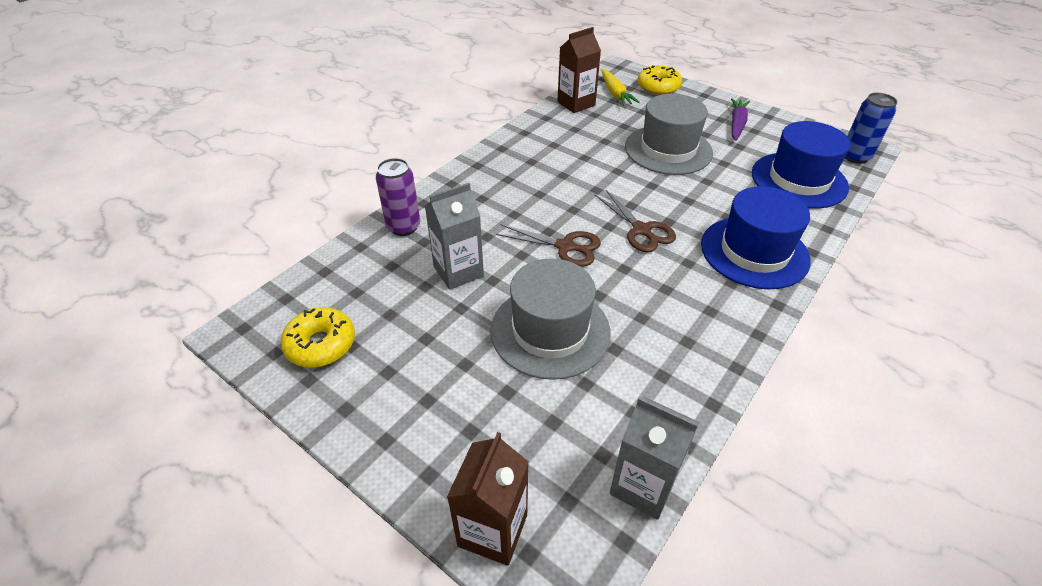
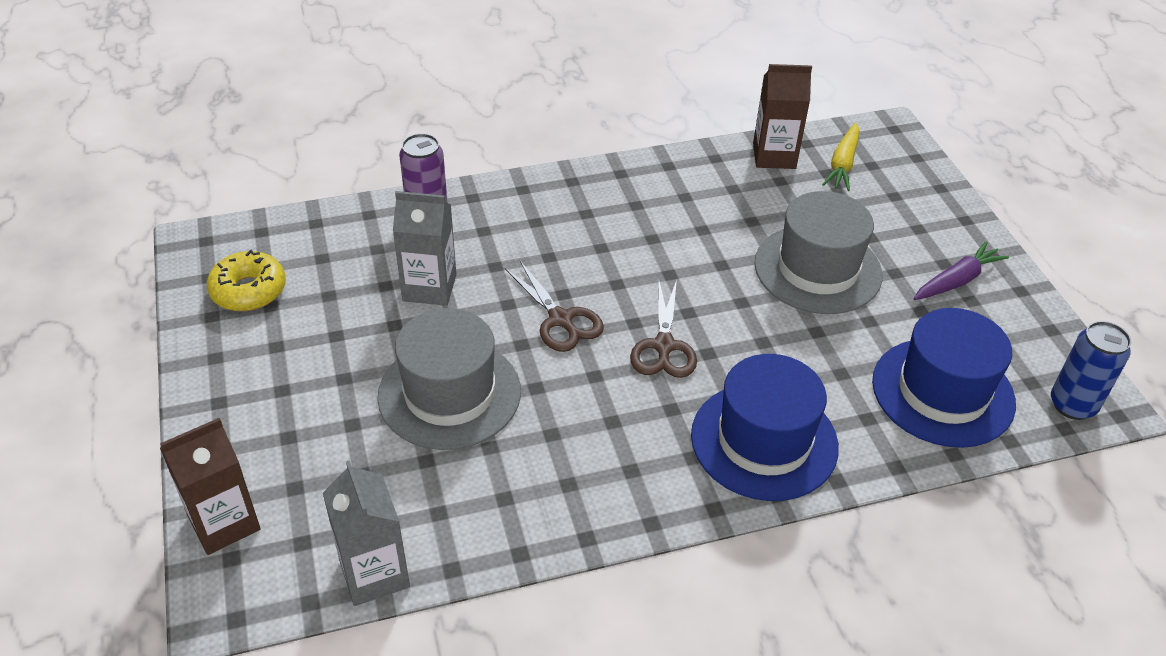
camera: 35 degrees right, 0 degrees up
(658, 87) = (913, 181): yellow donut -> none

